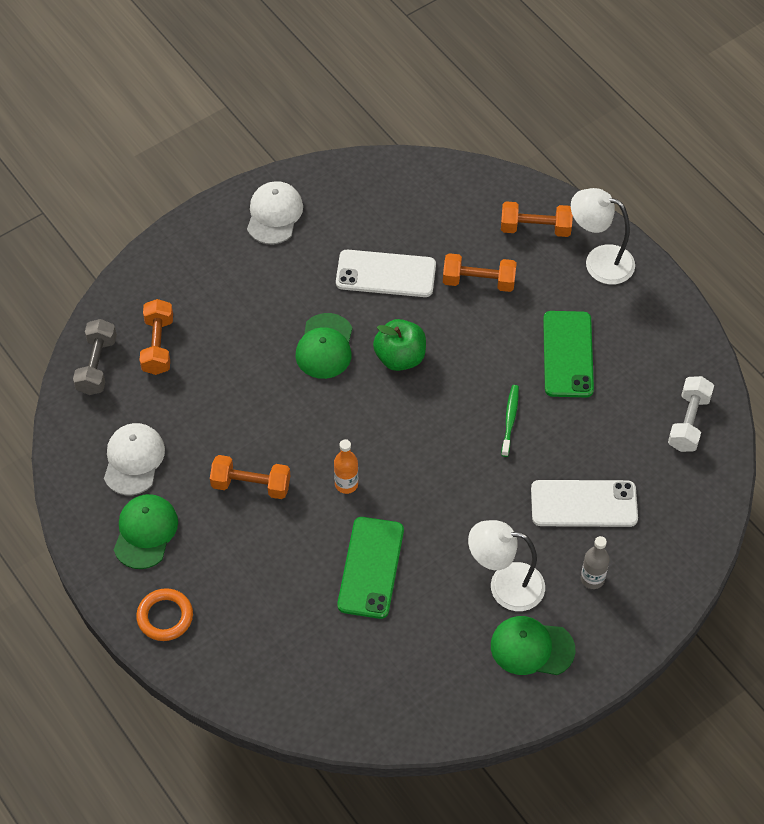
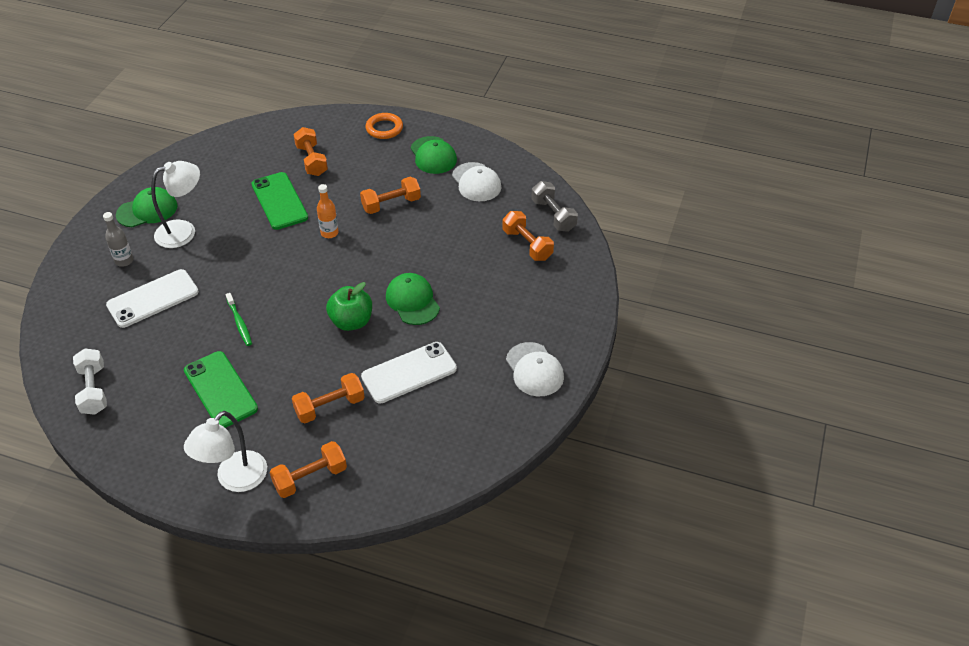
camera: 145 degrees right, 10 degrees down
(291, 614) = (312, 160): none -> orange dumbbell
(599, 261) = (235, 479): white lamp -> white lamp turned 135 degrees clockwise

